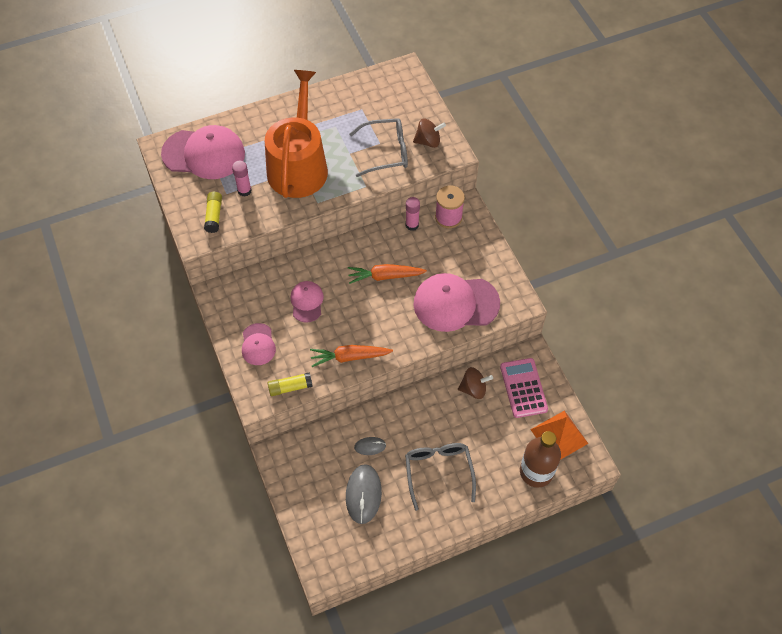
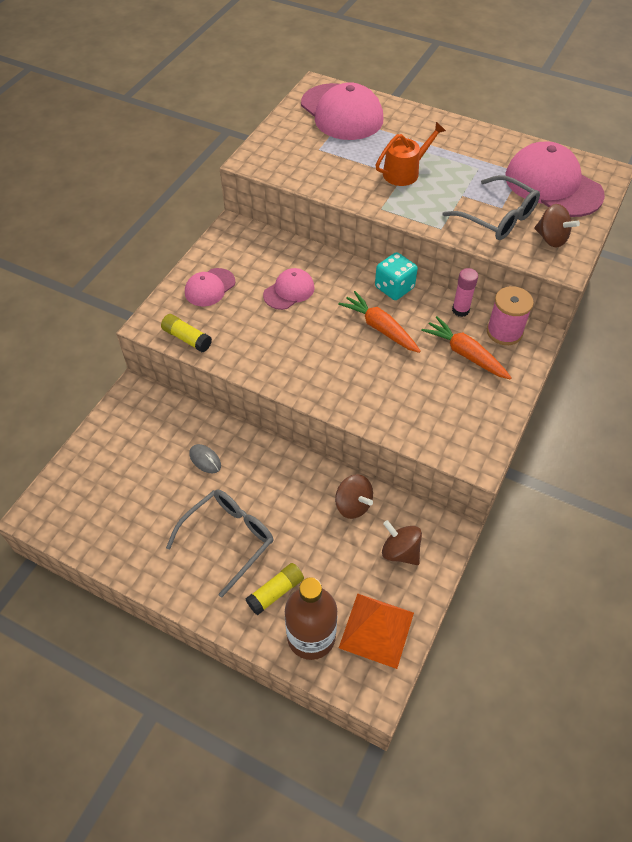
camera: 50 degrees right, 5 degrees down
(214, 216) = (287, 156): yellow glue stick -> yellow glue stick (275, 592)
(244, 191) = (335, 157): pink glue stick -> none
(298, 165) = (405, 172): orange watering can -> orange watering can, size x0.49
(349, 357) = (262, 360): orange carrot -> orange carrot (465, 354)
(361, 244) = (394, 288): none -> turquoise dice
(363, 494) = (148, 490): grey mouse -> none
(455, 303) = (413, 404): pink cap -> pink cap (553, 185)
(523, 388) = (400, 551): pink calculator -> brown spinning top

